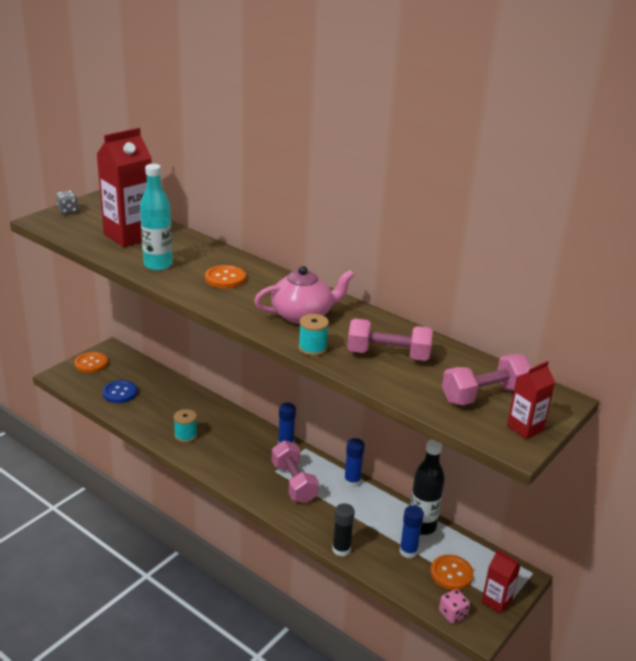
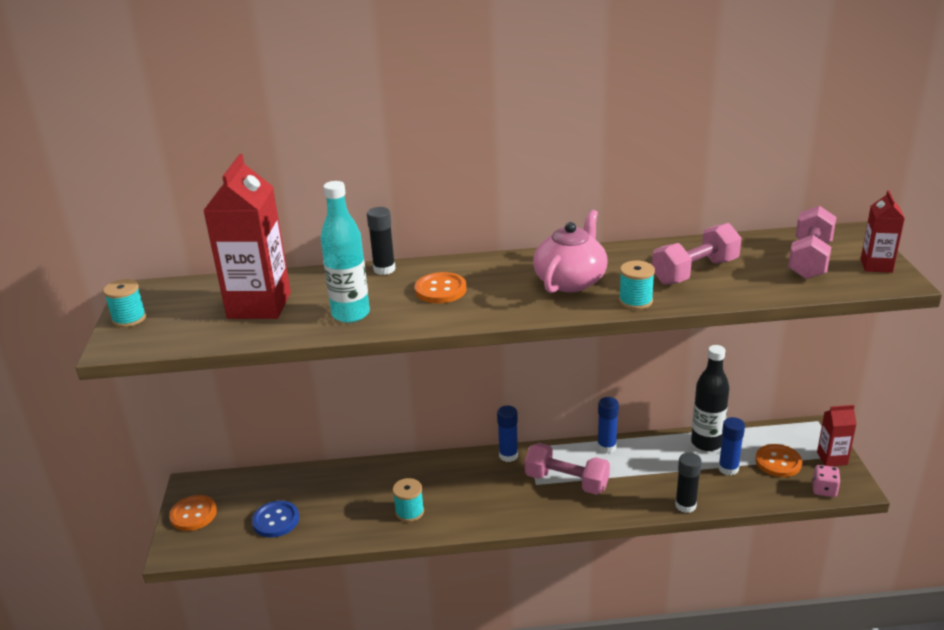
camera: 40 degrees left, 0 degrees up
(68, 211) = (129, 319): grey dice -> turquoise spool
(221, 251) = (384, 269): none -> black glue stick

